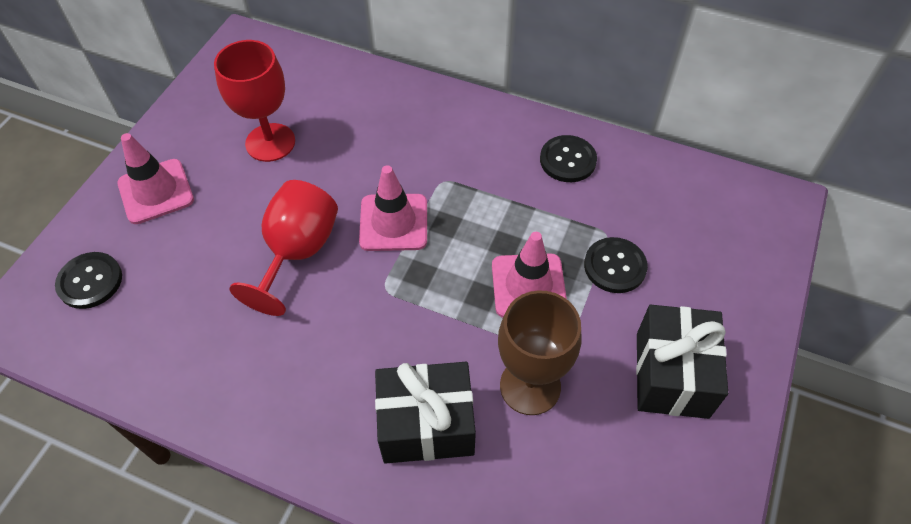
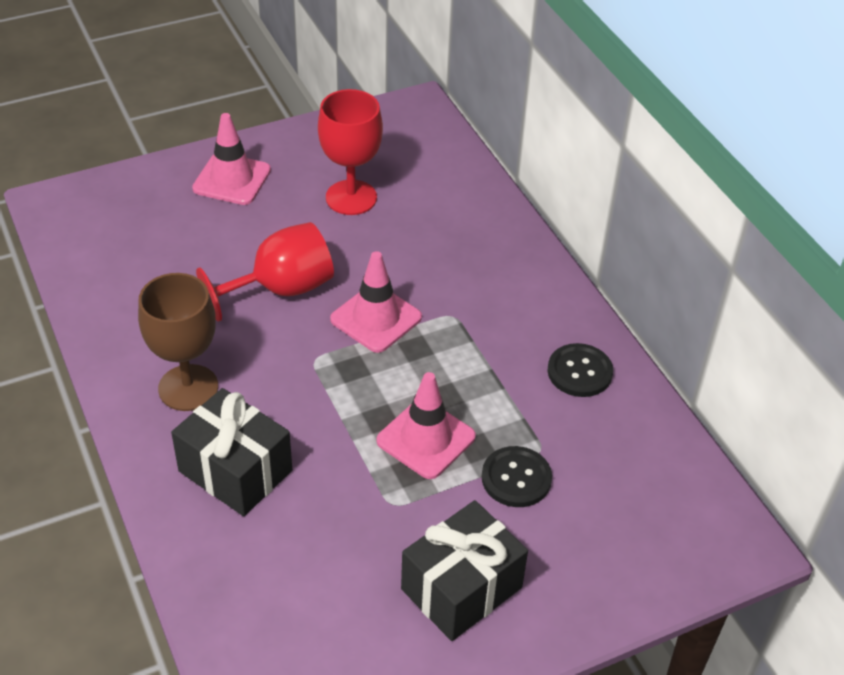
camera: 40 degrees right, 10 degrees down
(90, 281) = (126, 211): black button -> none
(530, 386) = (339, 506): brown goblet -> brown goblet (188, 388)

